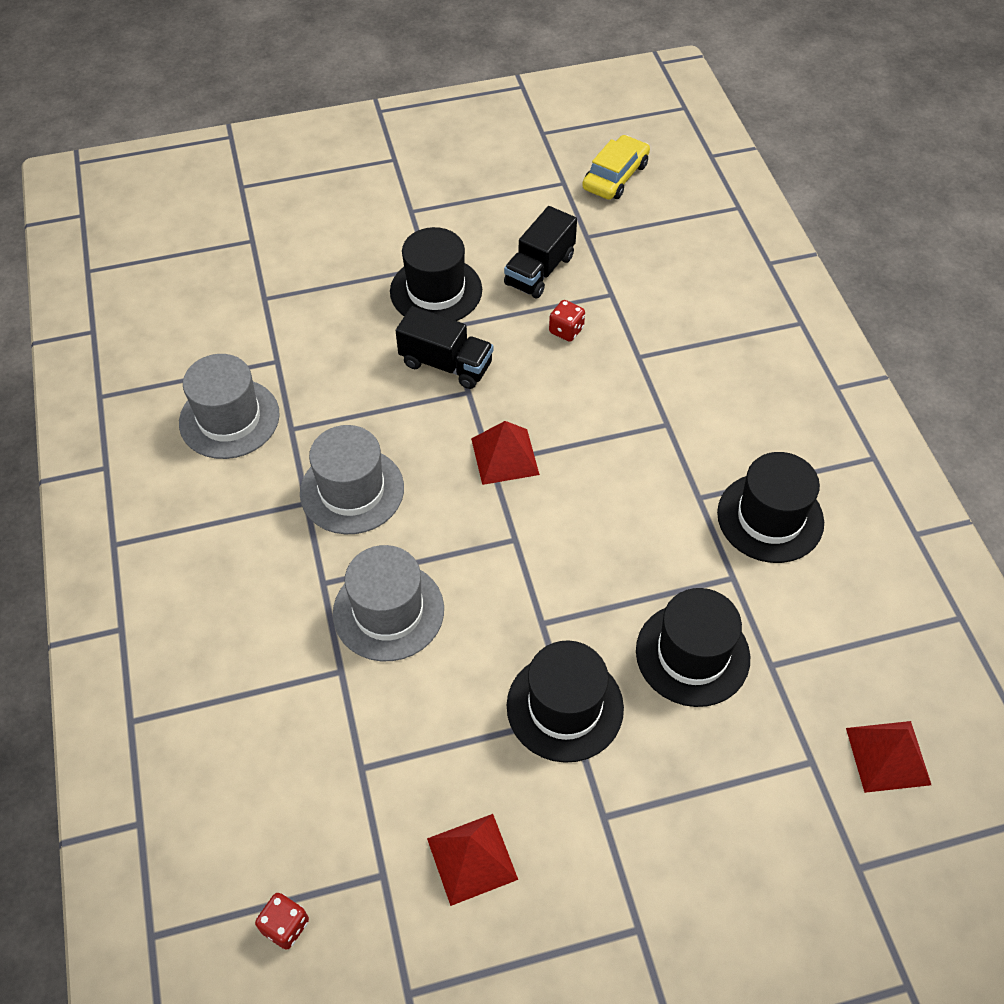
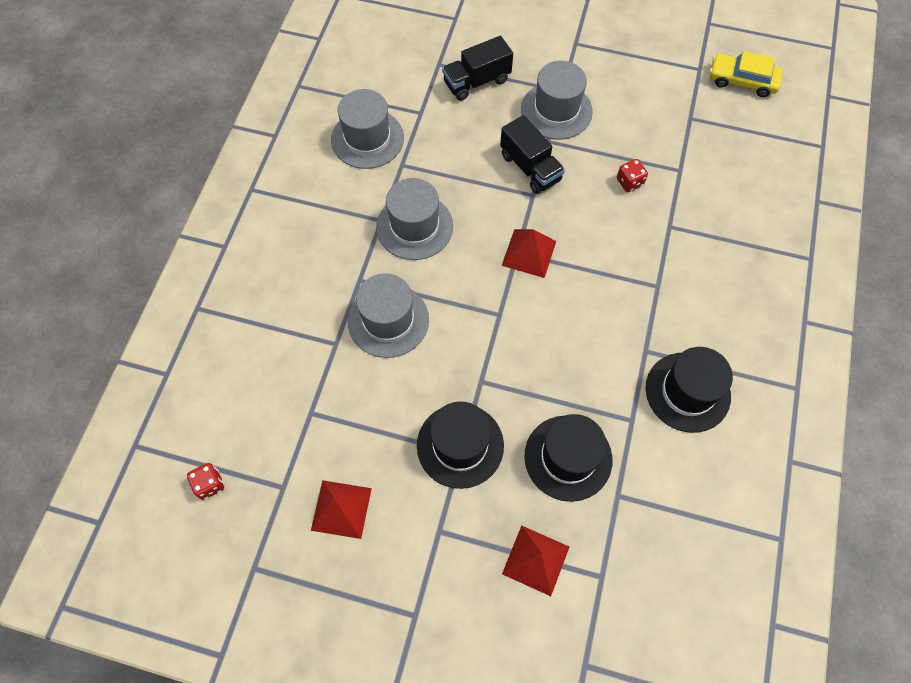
camera: 30 degrees right, 10 degrees up
(436, 291) = (556, 110): black hat -> grey hat
(539, 270) = (639, 128): black truck -> black truck (476, 81)
(615, 176) = (742, 80): yellow car -> yellow car turned 135 degrees counterclockwise
(887, 756) = (658, 604): red pyramid -> red pyramid (535, 560)

